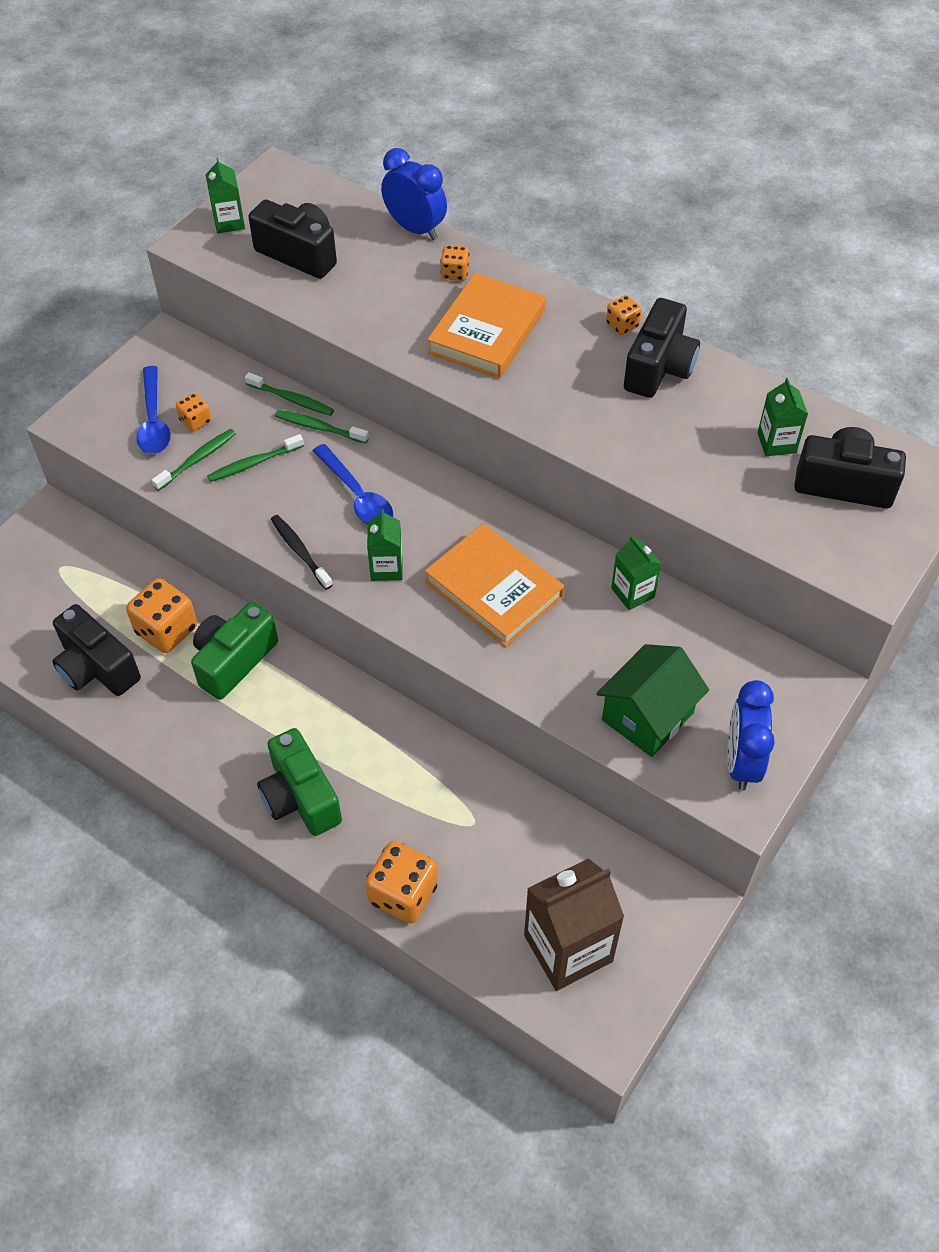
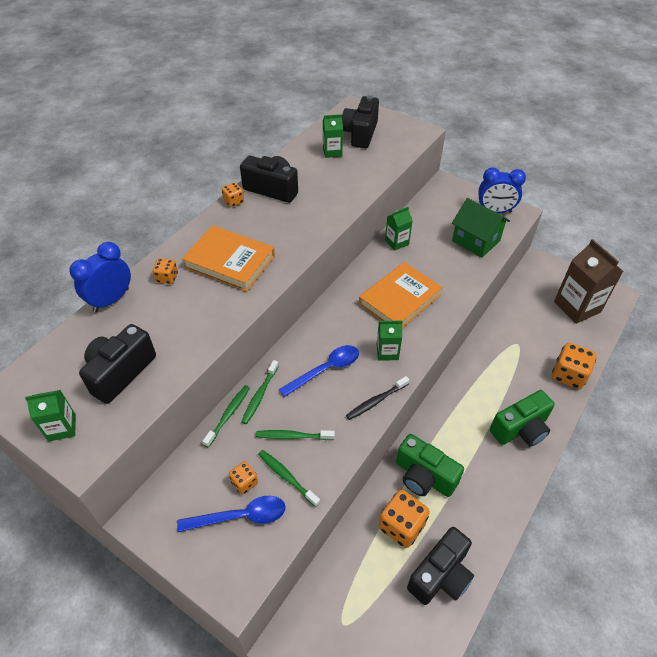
camera: 90 degrees left, 5 degrees down
(253, 463) = (293, 436): green toothbrush -> green toothbrush turned 120 degrees clockwise

